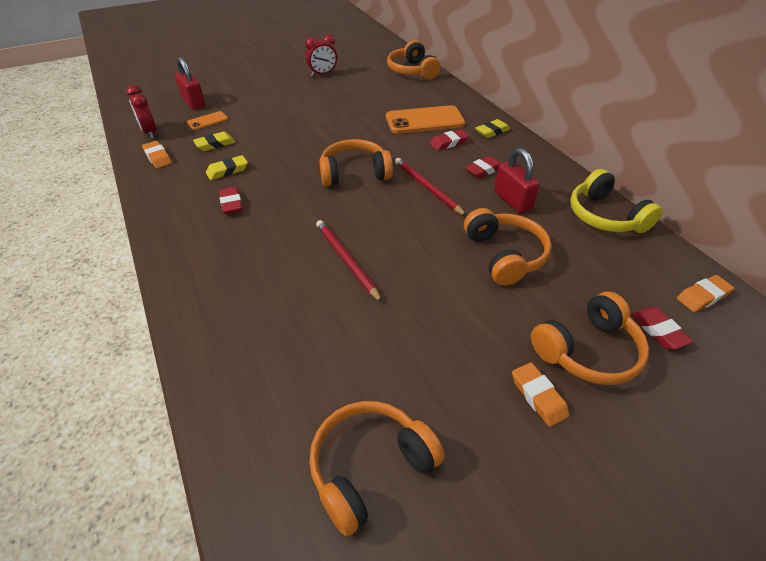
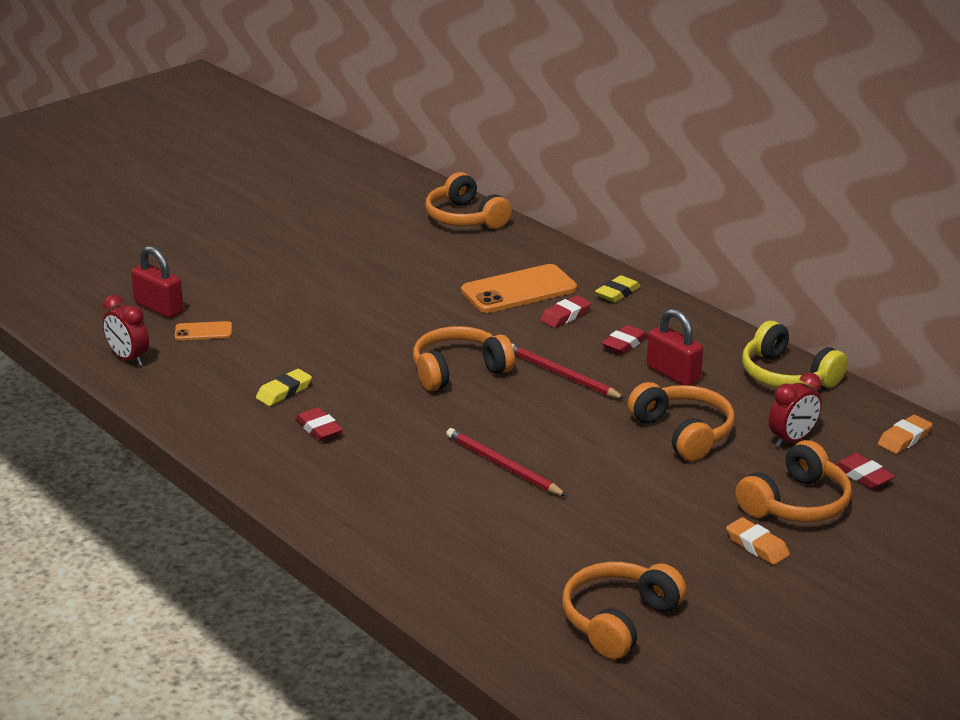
camera: 15 degrees left, 15 degrees down
(158, 157) = (171, 389): orange eraser -> none
(207, 121) = (203, 332): orange phone -> orange phone turned 45 degrees clockwise
(215, 144) = (240, 361): yellow eraser -> none
(323, 74) = (330, 240): red clock -> red clock (792, 440)

